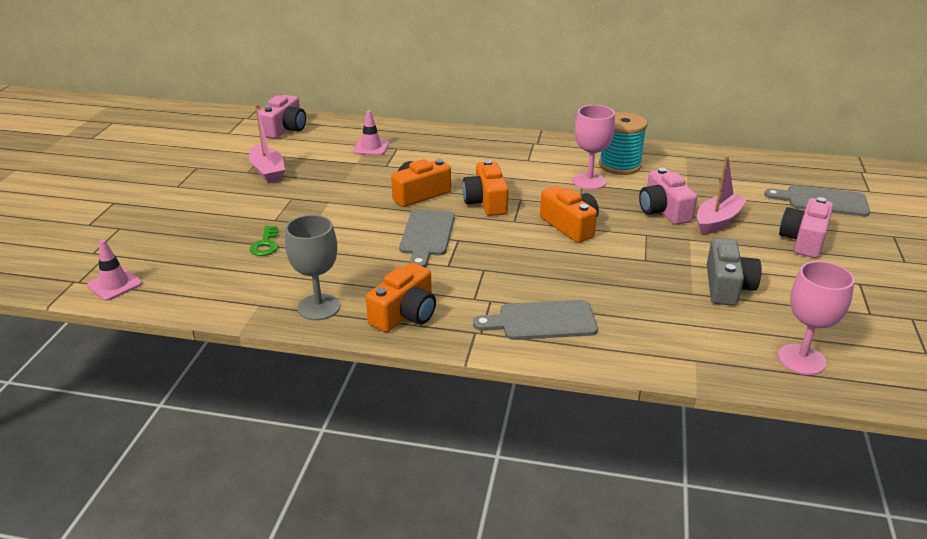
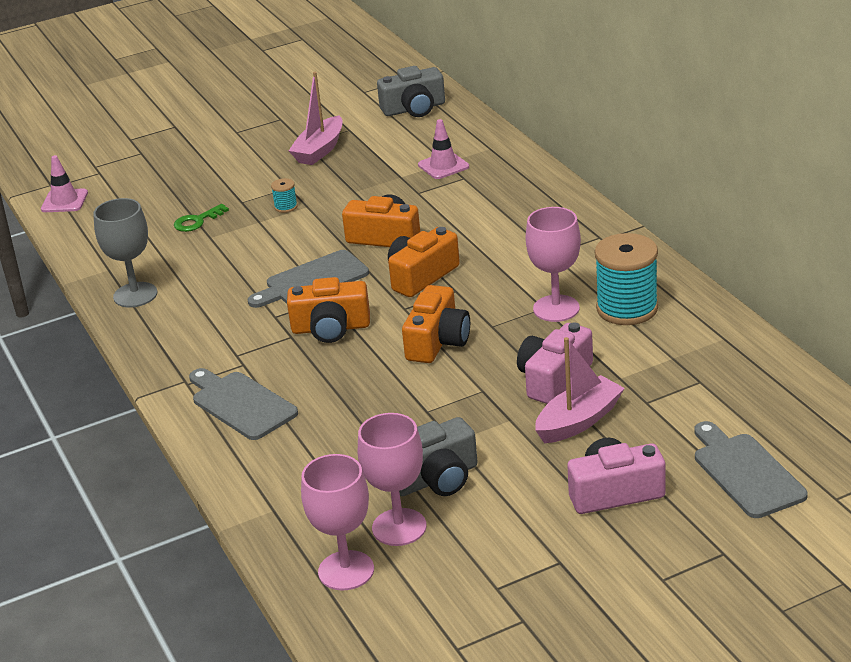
camera: 55 degrees right, 0 degrees up
(285, 129) = (414, 109): pink camera -> grey camera
(315, 208) = (286, 207): none -> turquoise spool
(405, 314) = (172, 336): orange camera -> orange camera (331, 328)
(718, 221) = (579, 421): pink boat -> pink boat turned 45 degrees counterclockwise
(769, 320) = (399, 527): none -> pink goblet

